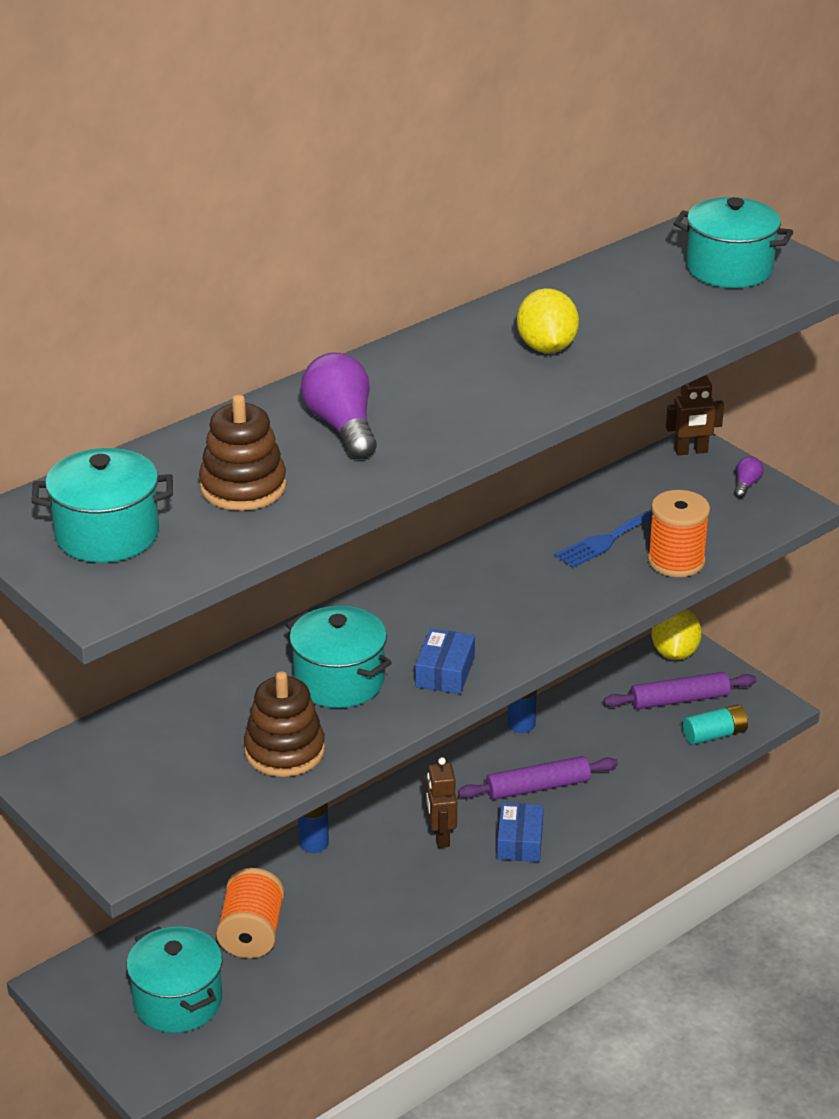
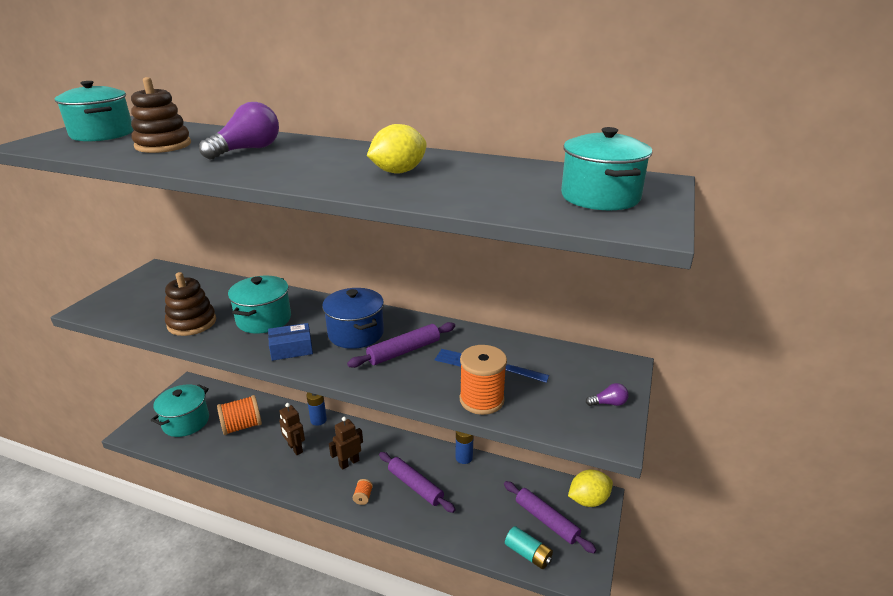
camera: 60 degrees right, 5 degrees down
(454, 610) = (356, 333): none -> blue pot
(519, 841) = (363, 497): blue box -> orange spool
(532, 584) = (404, 351): none -> purple rolling pin
(691, 451) = (617, 366): brown robot -> brown robot (295, 448)

